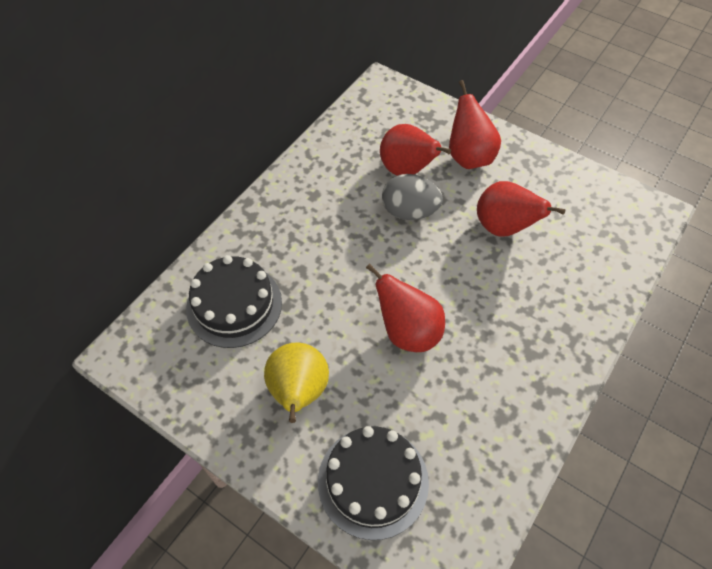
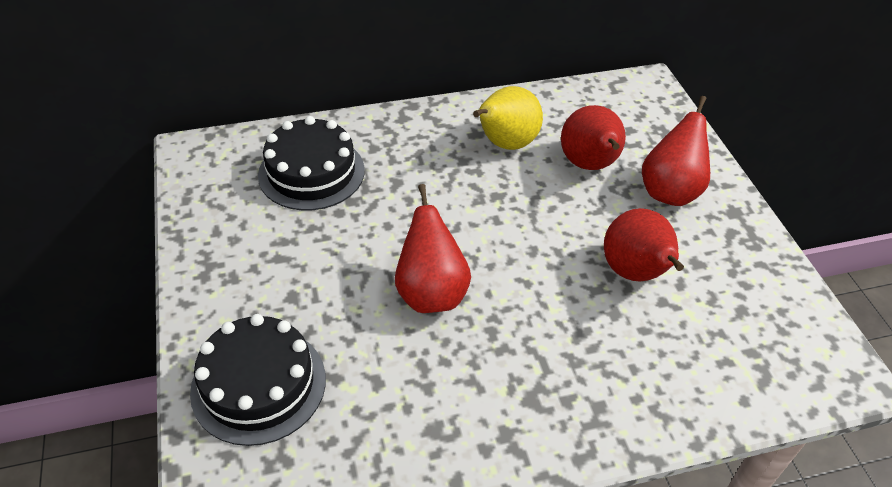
camera: 40 degrees right, 10 degrees down
(298, 392) = (283, 271): yellow pear -> yellow pear (505, 144)
(409, 211) = (551, 199): grey egg -> none

